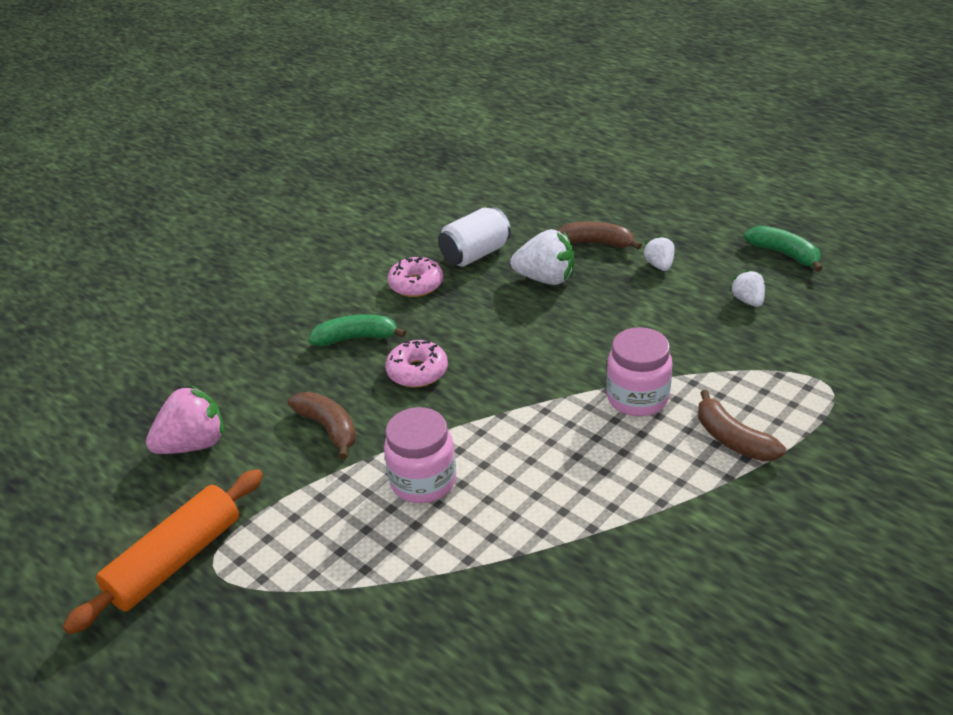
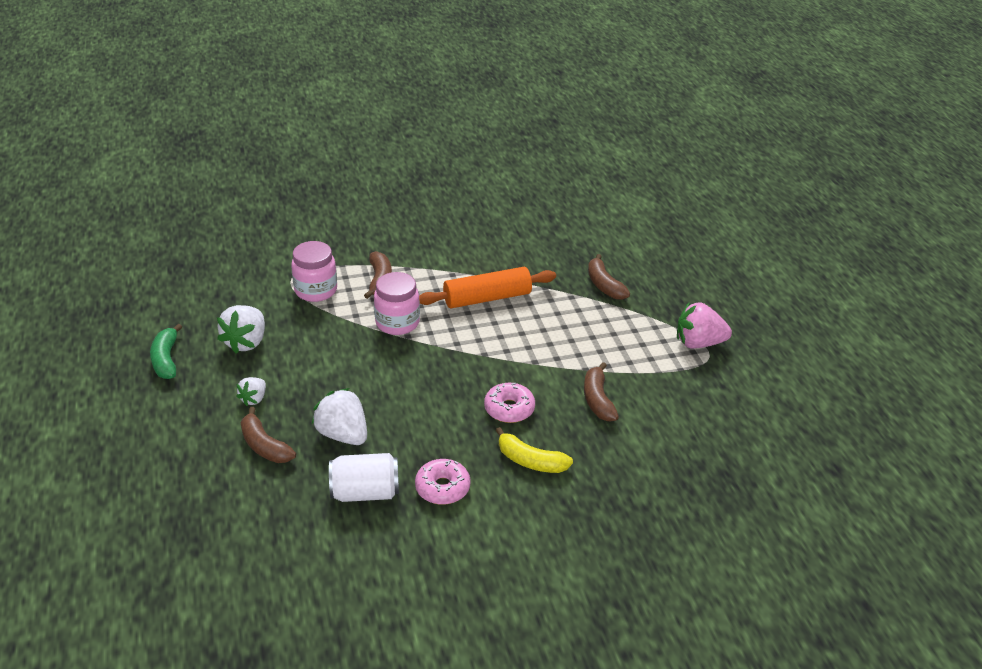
camera: 150 degrees left, 0 degrees up
(176, 560) = (730, 368): orange rolling pin -> orange rolling pin (487, 298)
(194, 444) = (695, 435): pink strawberry -> pink strawberry (698, 343)
(356, 338) = (530, 461): green banana -> yellow banana
(423, 481) = (563, 341): pink jar -> pink jar (316, 290)
(436, 612) = (604, 285): none -> brown banana
(747, 300) = (246, 342): white strawberry -> white strawberry, size x1.75

